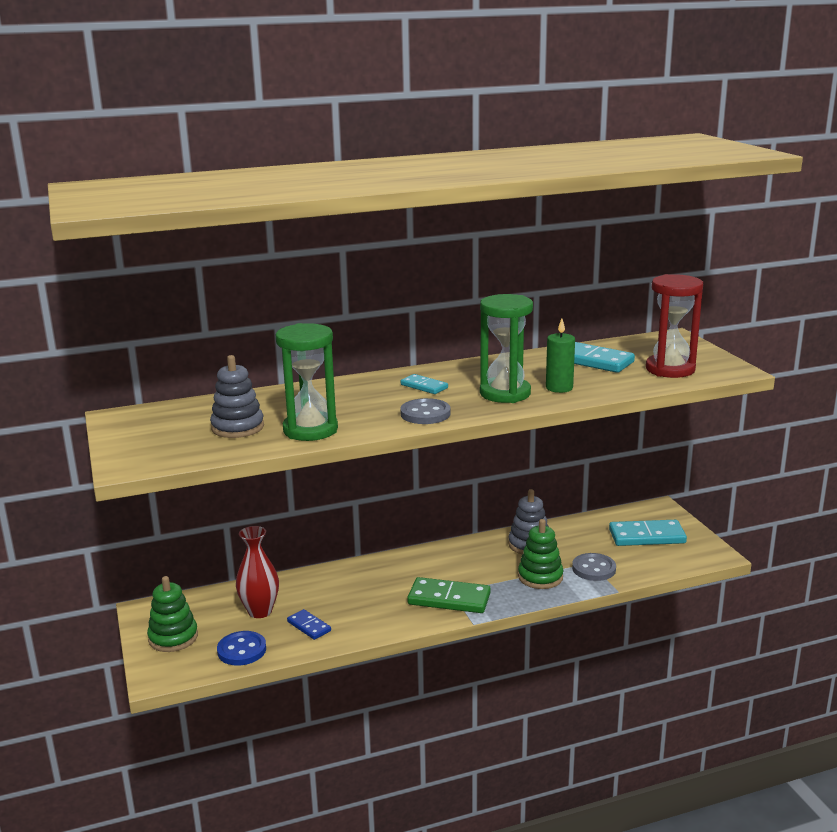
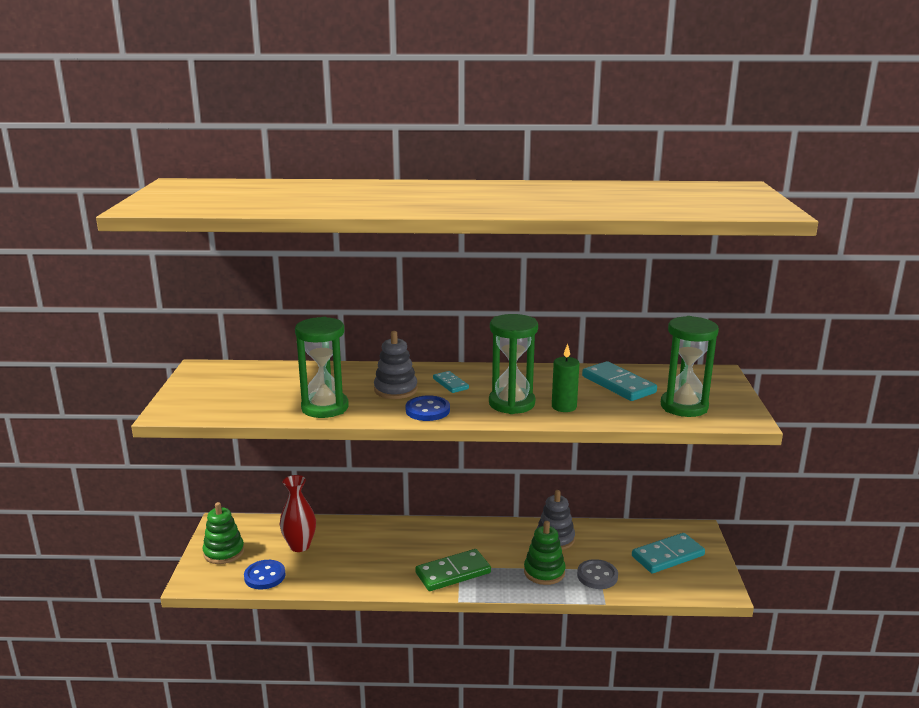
camera: 20 degrees right, 0 degrees up
(237, 427) = (274, 394): grey stacking toy -> grey stacking toy (395, 390)
(309, 626) = (327, 569): blue domino -> none
(425, 414) = (427, 410): grey button -> blue button
(449, 599) = (453, 573): green domino -> green domino turned 60 degrees counterclockwise
(647, 536) = (668, 556): turquoise domino -> turquoise domino turned 45 degrees counterclockwise
(670, 369) = (684, 406): red hourglass -> green hourglass

